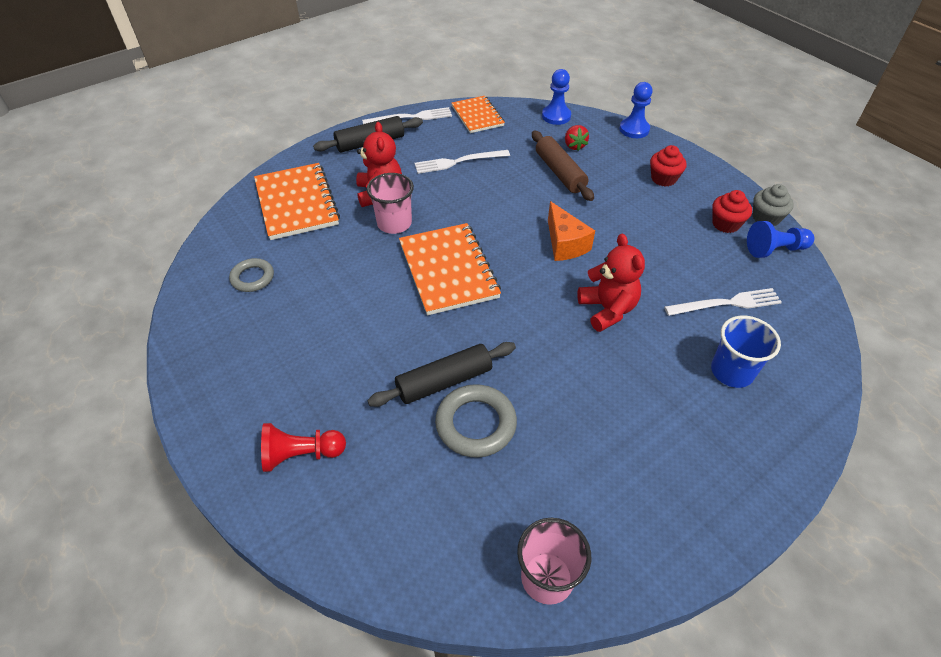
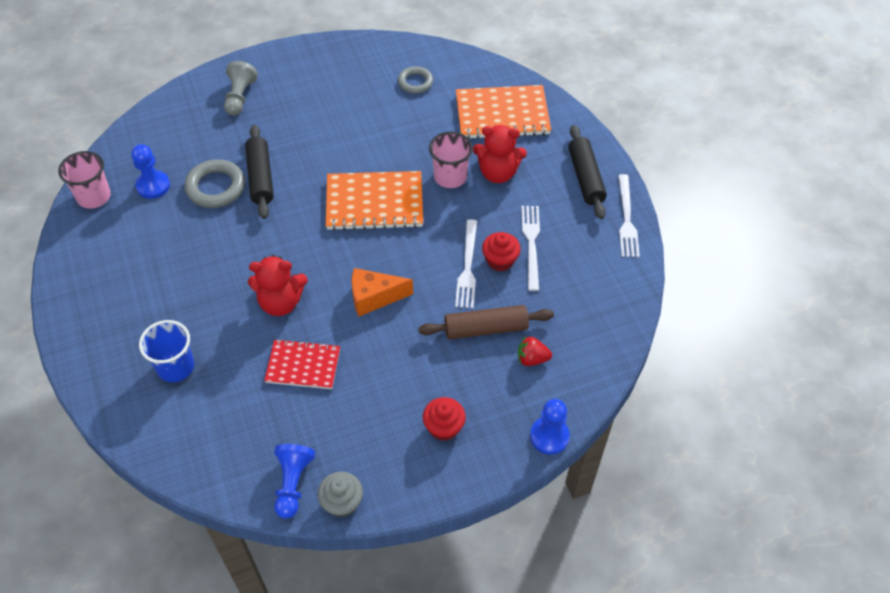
camera: 105 degrees right, 5 degrees up
(301, 454) = (240, 97): red pawn -> grey pawn
(477, 116) = (616, 280): orange notebook -> none
(556, 116) = (598, 360): blue pawn -> blue pawn (153, 186)
(665, 273) = (303, 365): none -> red notebook
(725, 224) = (348, 455): red cupcake -> red cupcake (500, 260)
(726, 303) = (245, 399): white fork -> white fork (467, 266)

